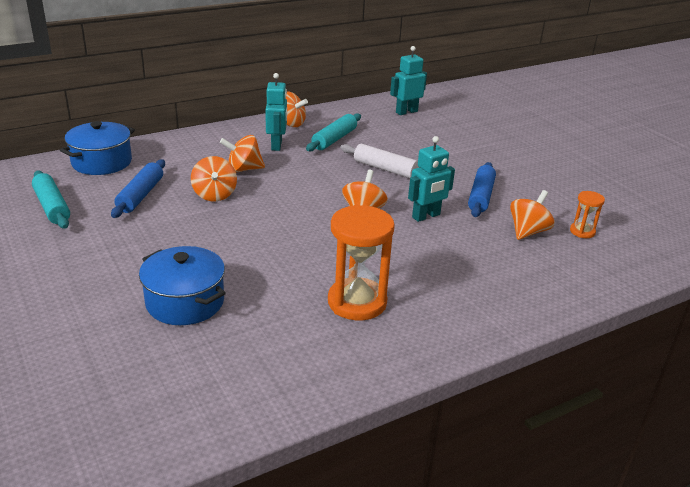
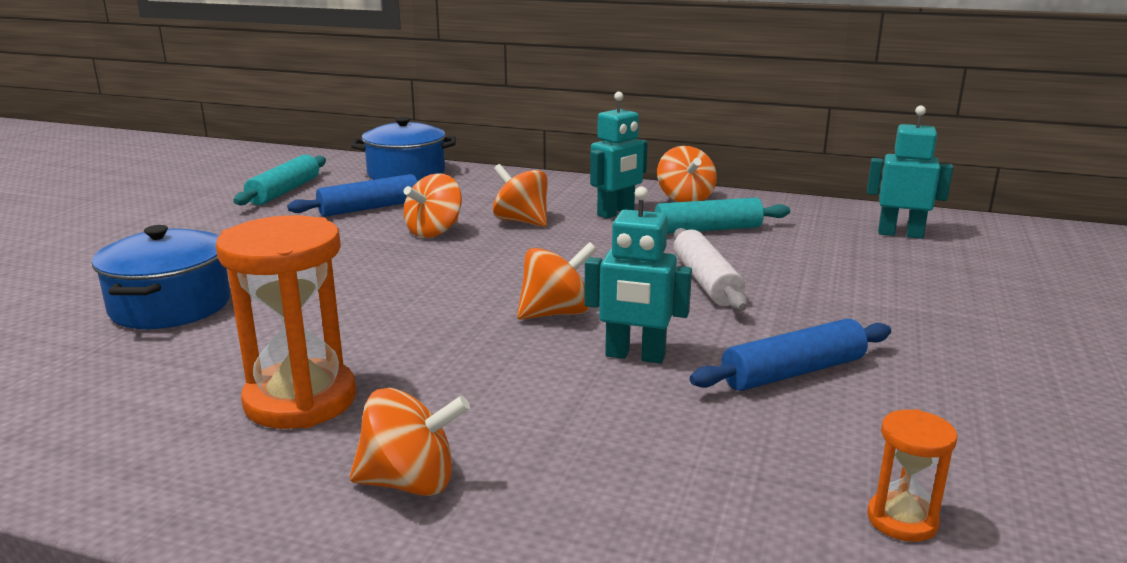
camera: 50 degrees right, 10 degrees down
(528, 231) = (772, 459): orange spinning top -> orange spinning top (410, 482)

